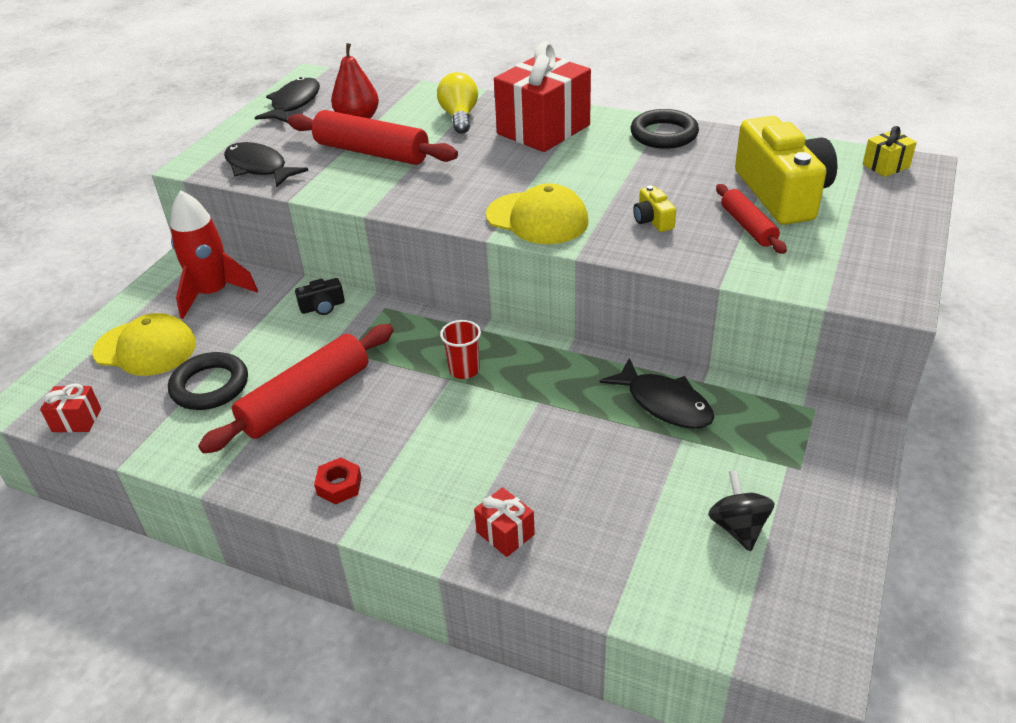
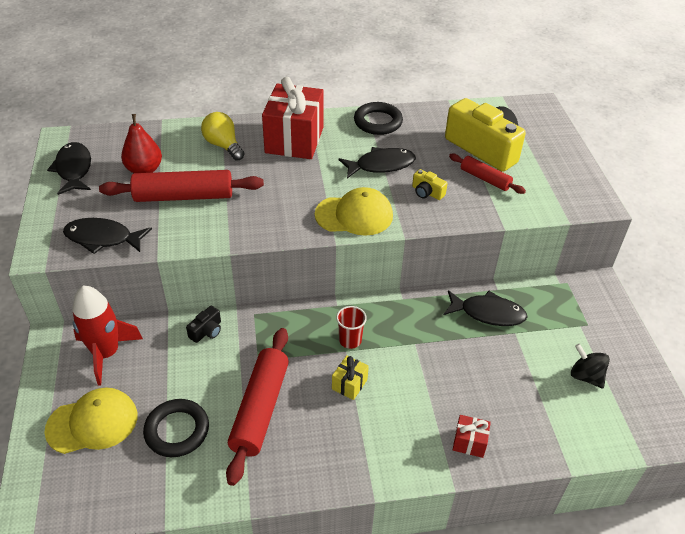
camera: 35 degrees left, 5 degrees up
(77, 420) = (91, 507): red gift -> none
(339, 486) = (341, 461): red nut -> none
(622, 178) = (381, 165): none -> black fish
(886, 166) = (523, 110): yellow gift -> yellow gift (349, 384)

